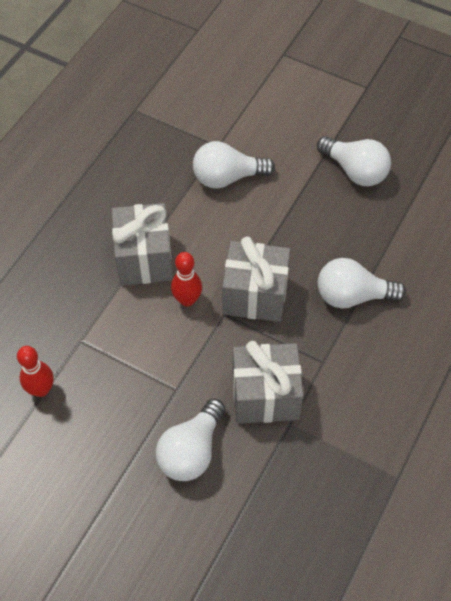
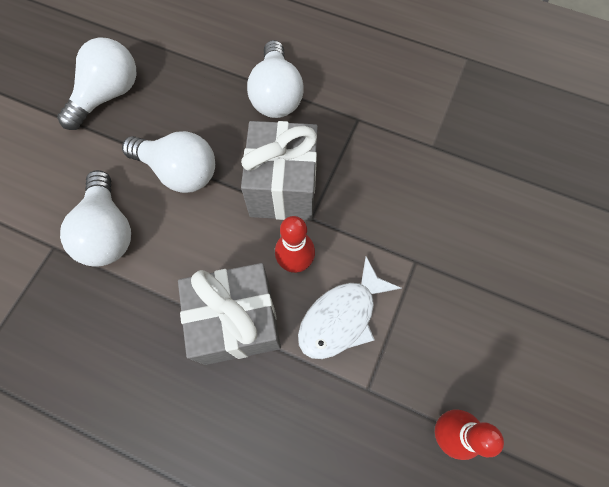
camera: 95 degrees left, 10 degrees up
(138, 328) = (341, 316): none -> white fish
(191, 450) = (485, 238): white light bulb -> white light bulb (179, 171)
(265, 395) = (406, 170): grey gift -> none

